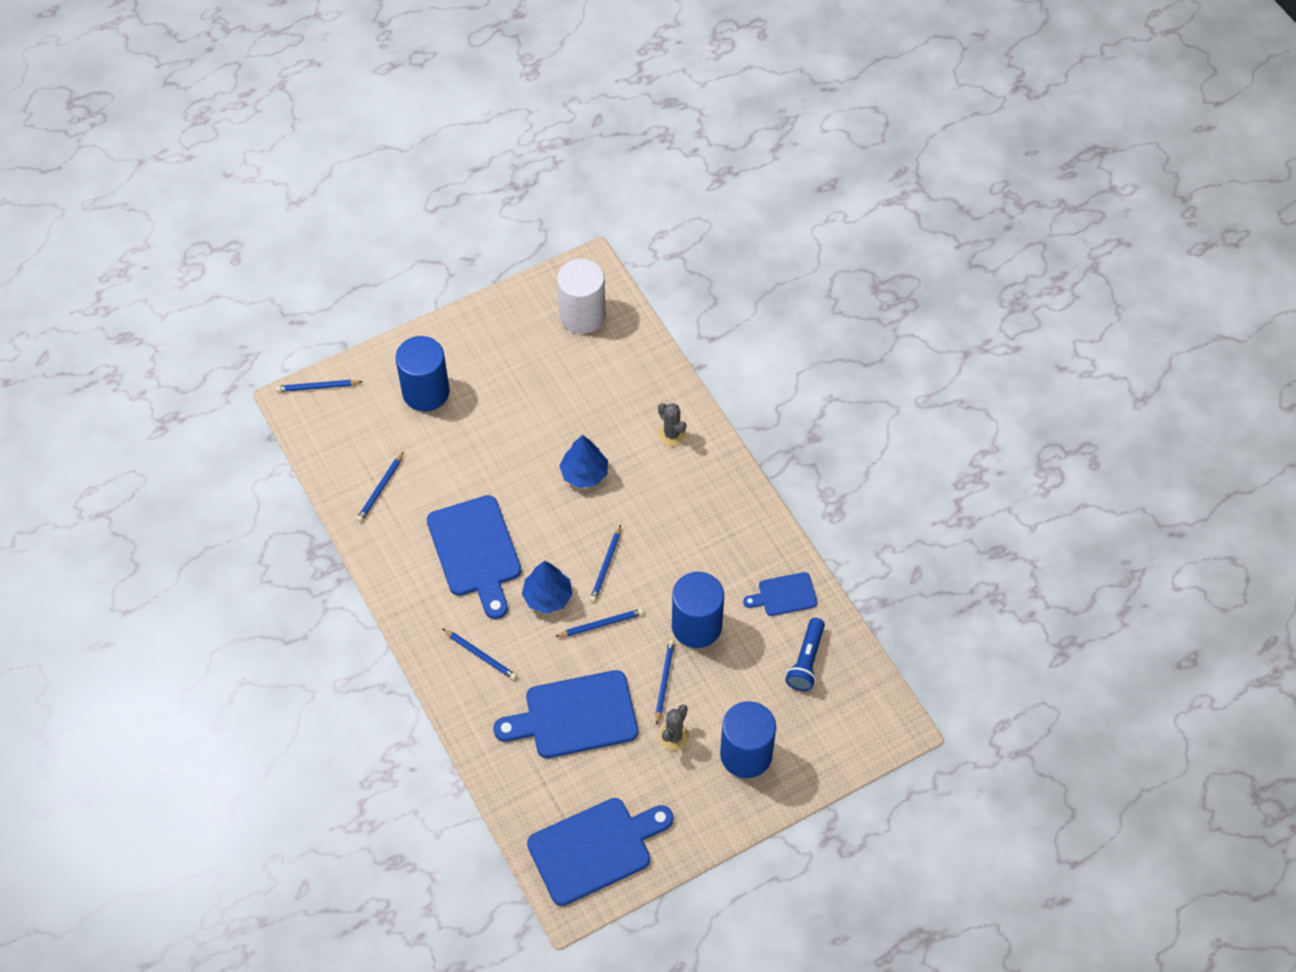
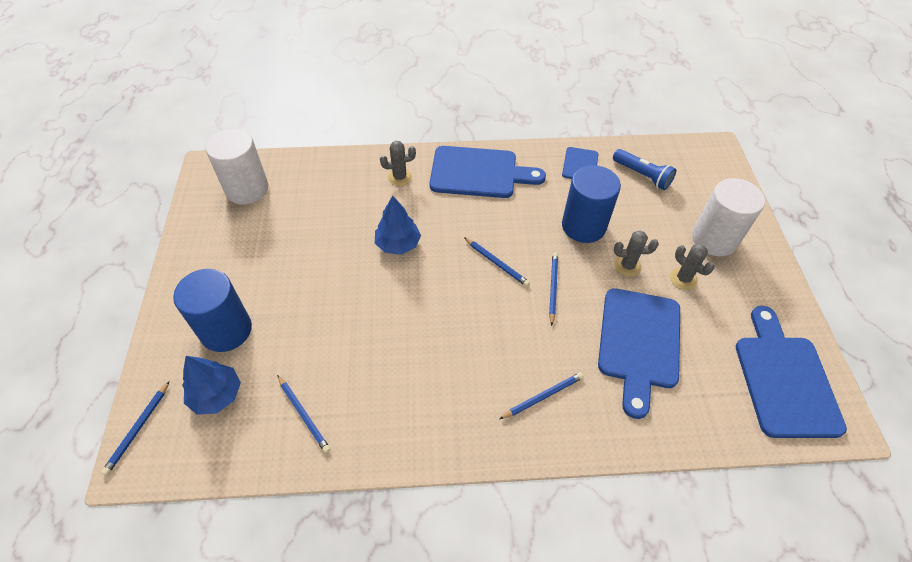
camera: 65 degrees left, 5 degrees down
(475, 551) = (426, 356): blue cutting board -> blue cutting board (478, 173)
(547, 596) = (505, 317): blue tree -> blue tree (216, 395)
(664, 681) = (627, 266): blue pencil -> grey cactus
(746, 754) = (714, 239): blue cylinder -> white cylinder

